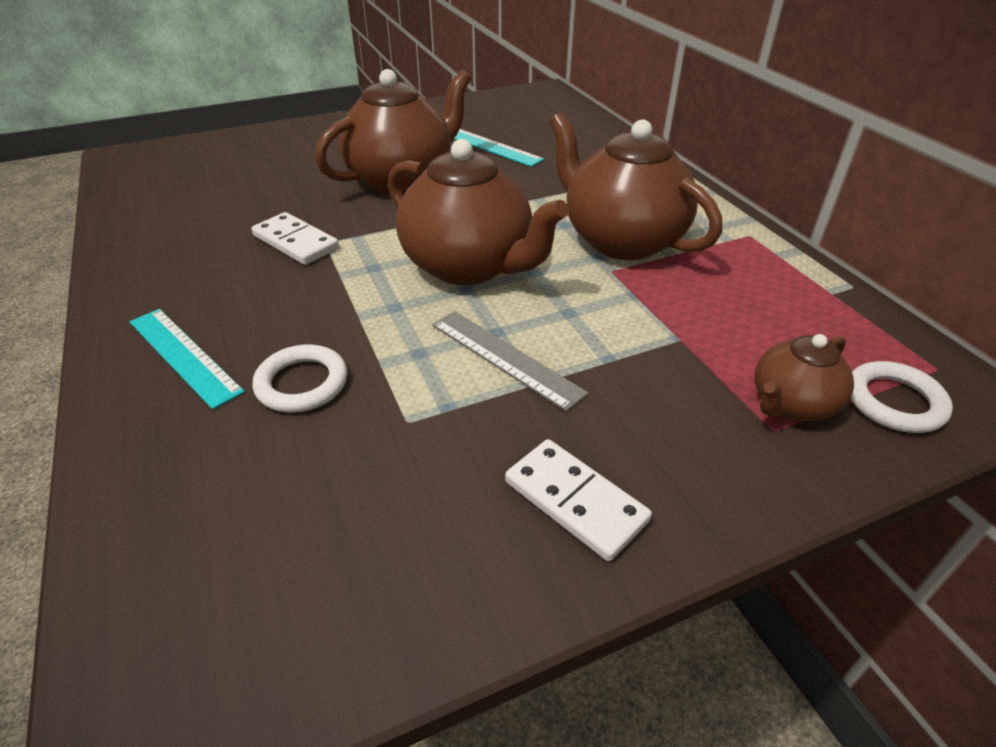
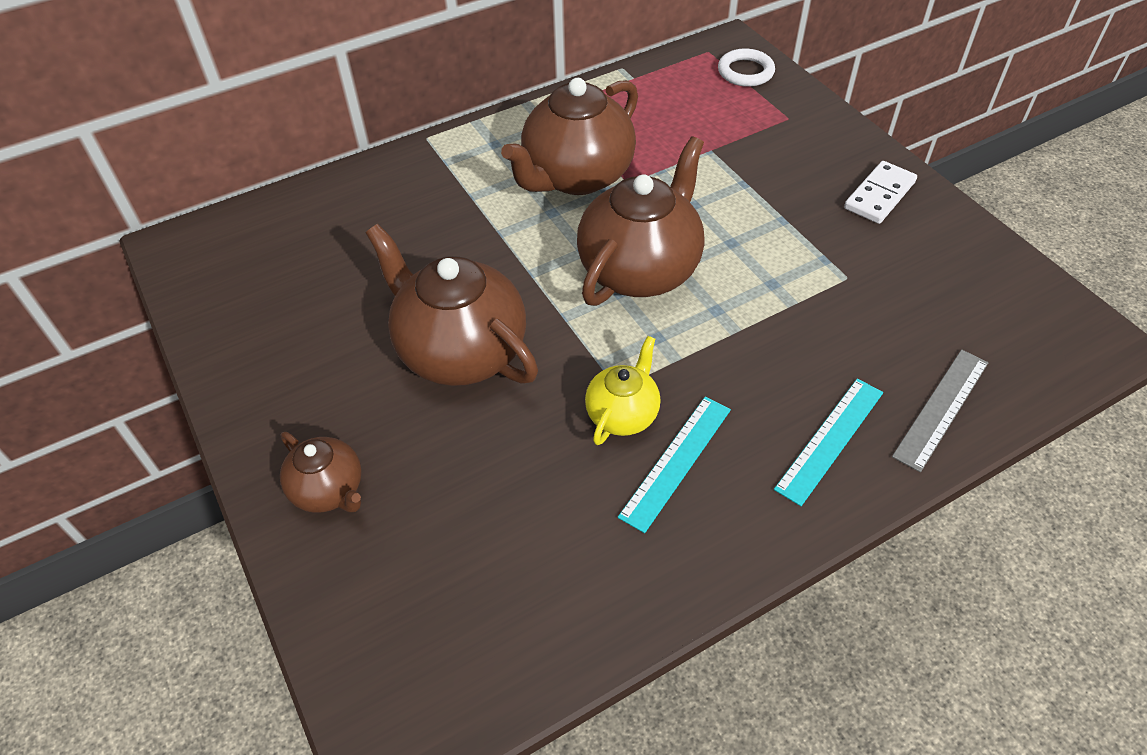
camera: 95 degrees left, 10 degrees up
(295, 242) = (623, 414): white domino -> yellow teapot
(302, 383) = (833, 346): white ring -> none
(492, 147) = (368, 281): turquoise ruler -> turquoise ruler (676, 461)
(505, 358) = (762, 235): grey ruler -> grey ruler (941, 408)
(791, 404) = (763, 109): brown teapot -> brown teapot (329, 490)

